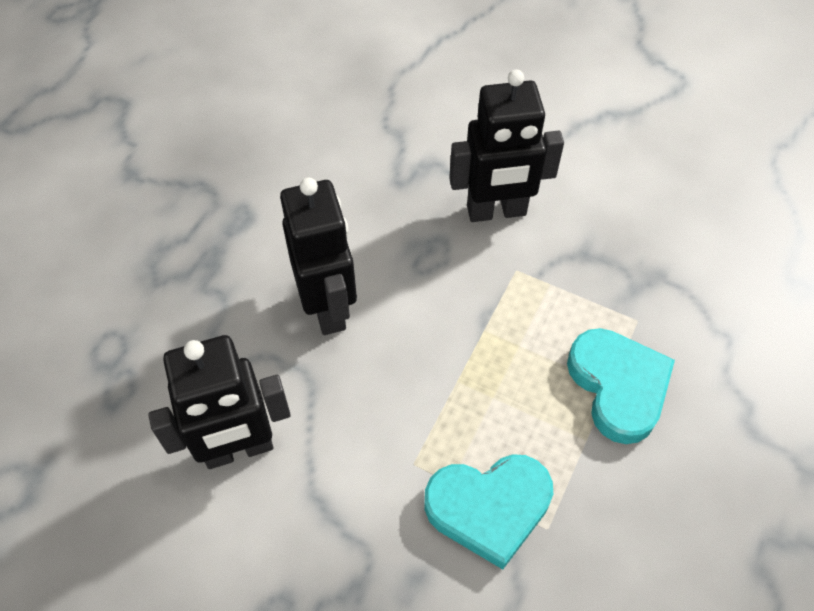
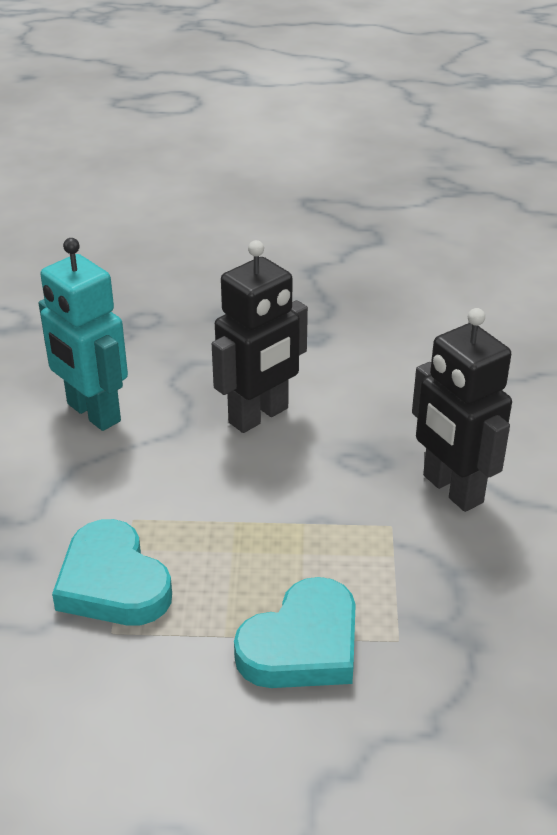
camera: 65 degrees right, 20 degrees down
(238, 449) = (93, 413): black robot -> turquoise robot

